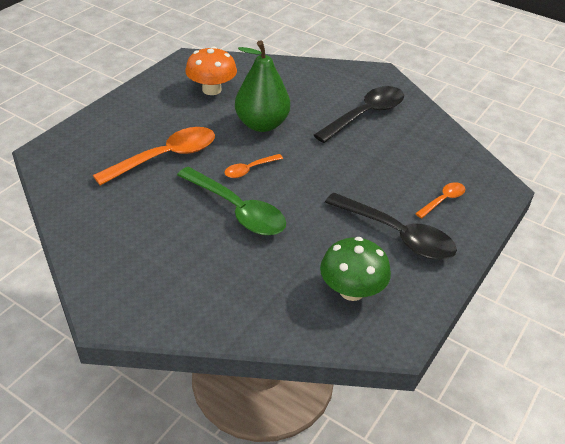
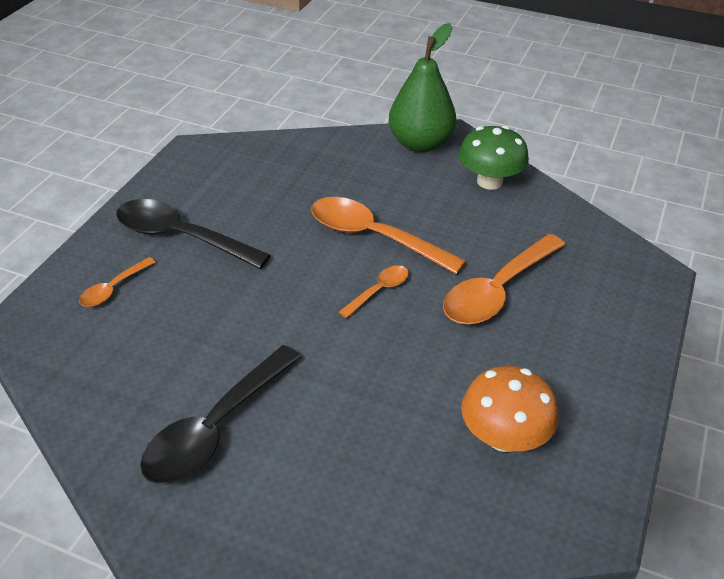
camera: 170 degrees right, 0 degrees up
(237, 210) = (374, 237): green spoon -> orange spoon
(261, 124) = (388, 372): green pear -> green pear (420, 144)
(352, 290) = (233, 179): green mushroom -> green mushroom (489, 181)

